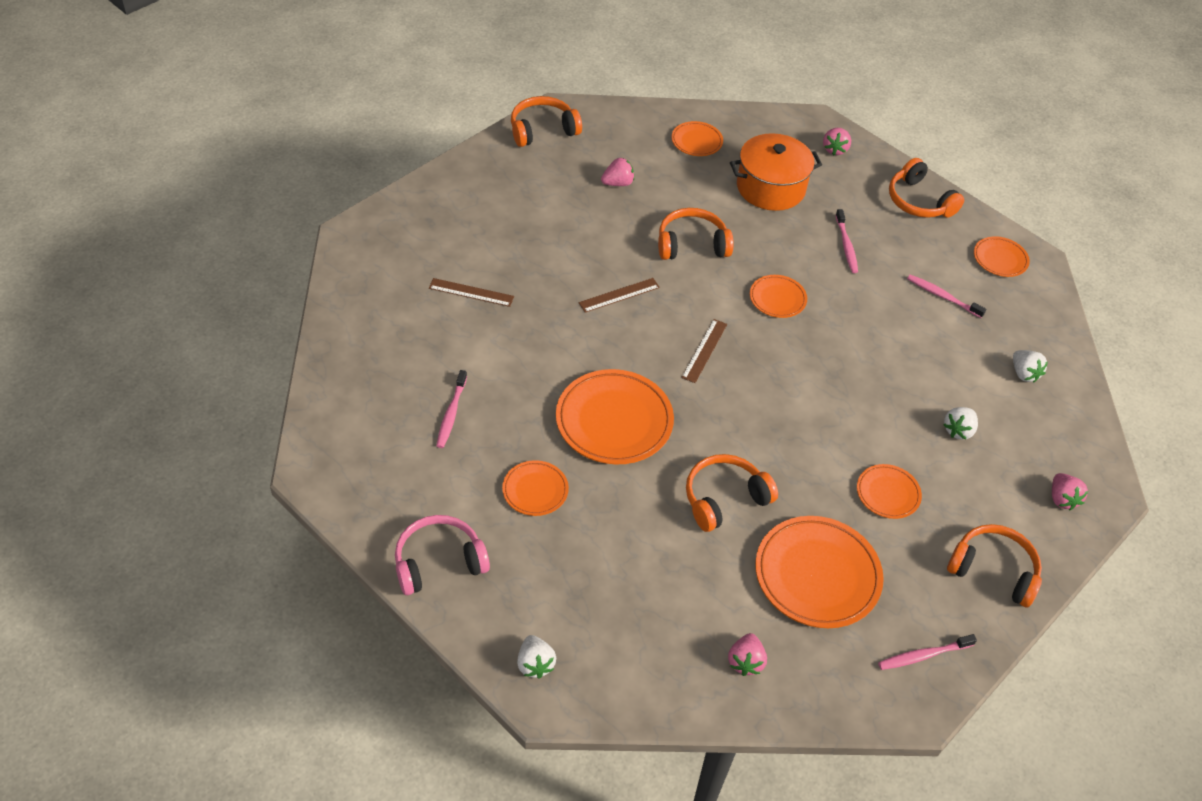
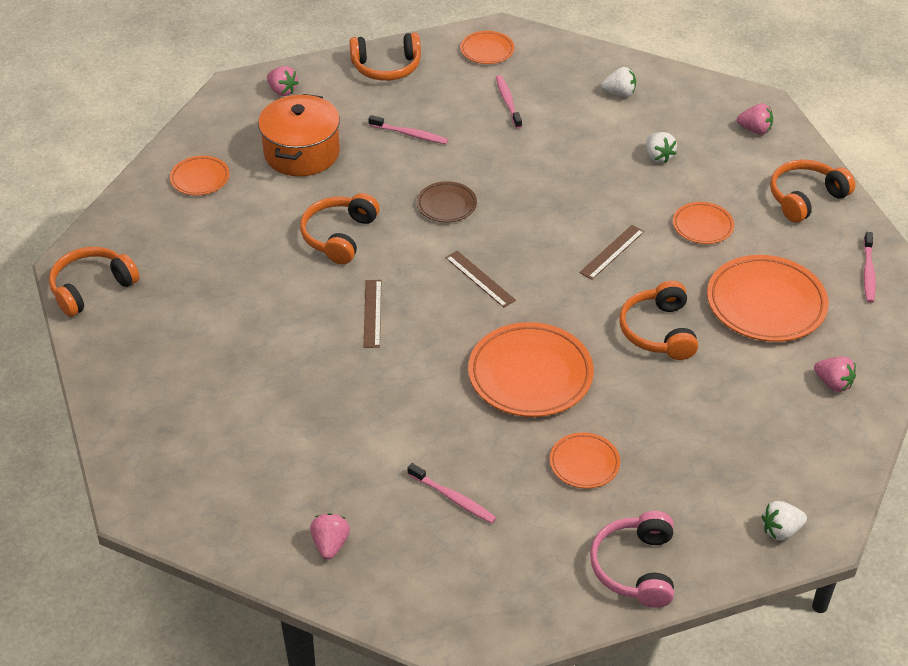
camera: 60 degrees left, 5 degrees down
(471, 292) = (295, 428): brown ruler -> brown ruler (612, 252)
(535, 664) = (781, 530): white strawberry -> white strawberry turned 150 degrees clockwise
(542, 130) = (92, 288): orange headphones -> orange headphones turned 45 degrees clockwise
(618, 183) = (216, 258): pink strawberry -> pink strawberry (330, 544)
(777, 299) = (446, 205): orange plate -> brown plate
(942, 296) = (508, 102): pink toothbrush -> pink toothbrush turned 105 degrees clockwise

